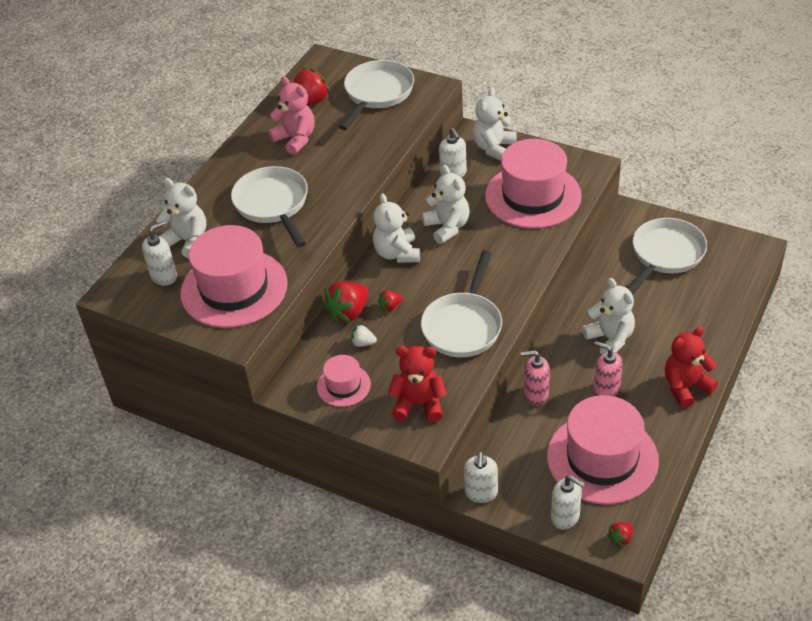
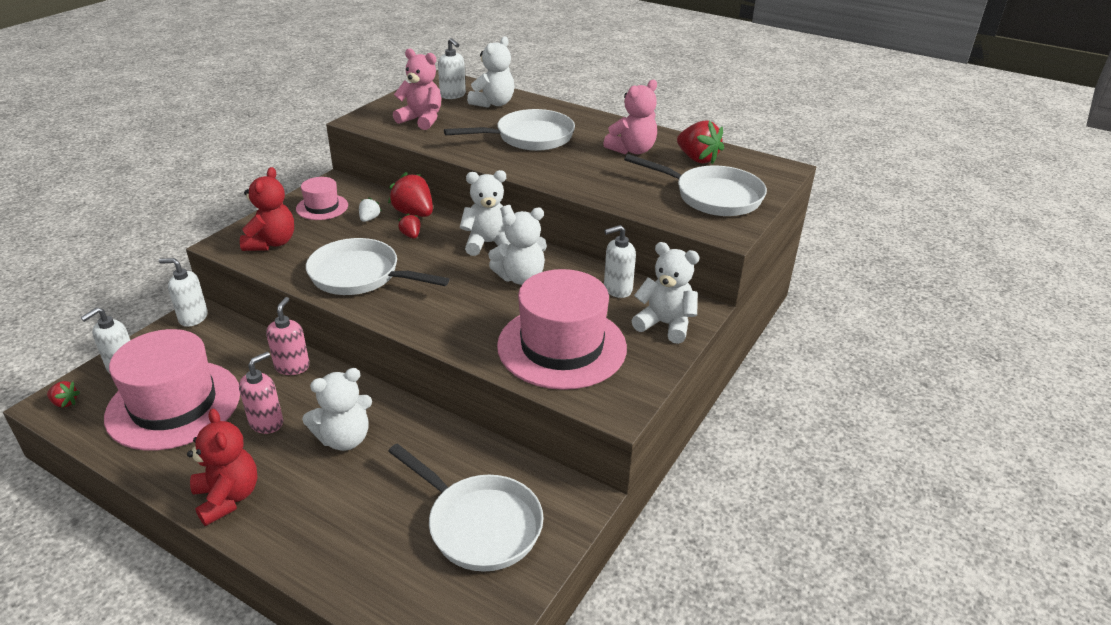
camera: 90 degrees right, 10 degrees down
(234, 288) = (421, 120): pink hat -> pink teddy bear
(620, 539) = (65, 403): red strawberry -> red strawberry turned 150 degrees clockwise

